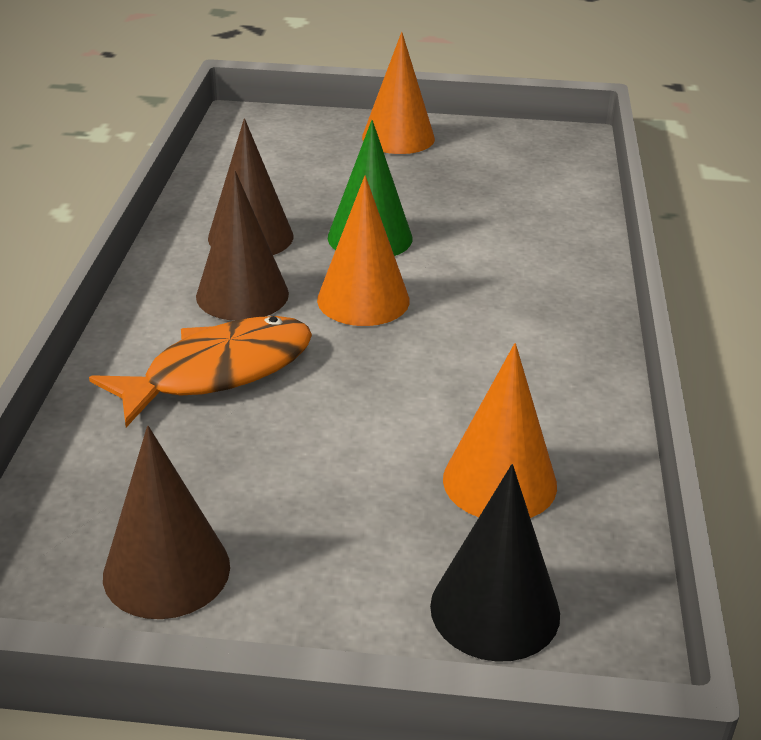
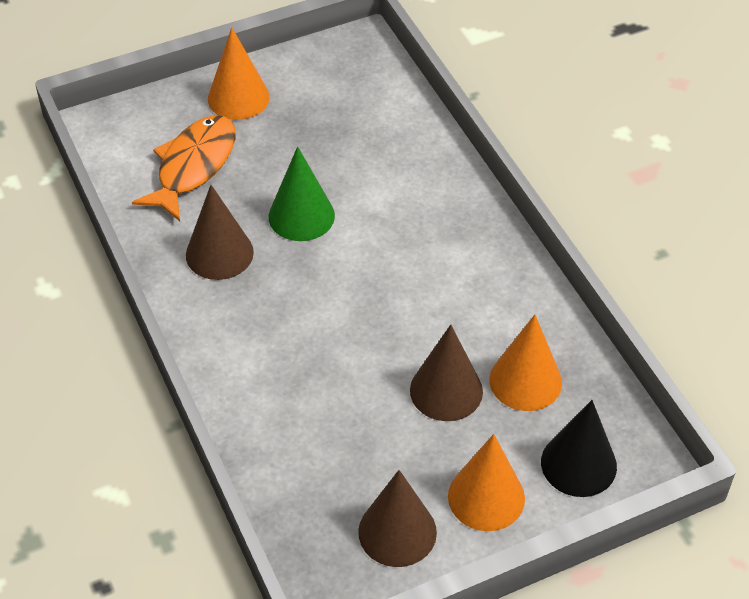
camera: 30 degrees left, 15 degrees up
(219, 372) = (303, 382): orange fish -> orange fish (193, 166)
(242, 295) = (261, 310): brown cone -> brown cone (446, 390)
(363, 300) = (342, 277): orange cone -> orange cone (486, 497)

